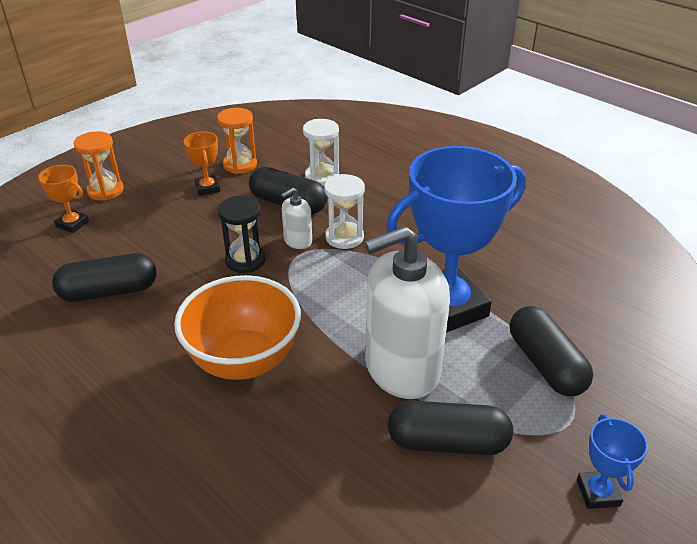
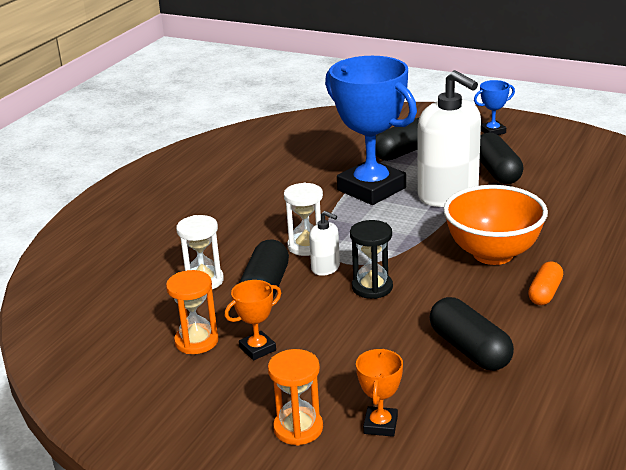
camera: 105 degrees left, 10 degrees down
(144, 373) = (545, 293): none -> orange capsule

